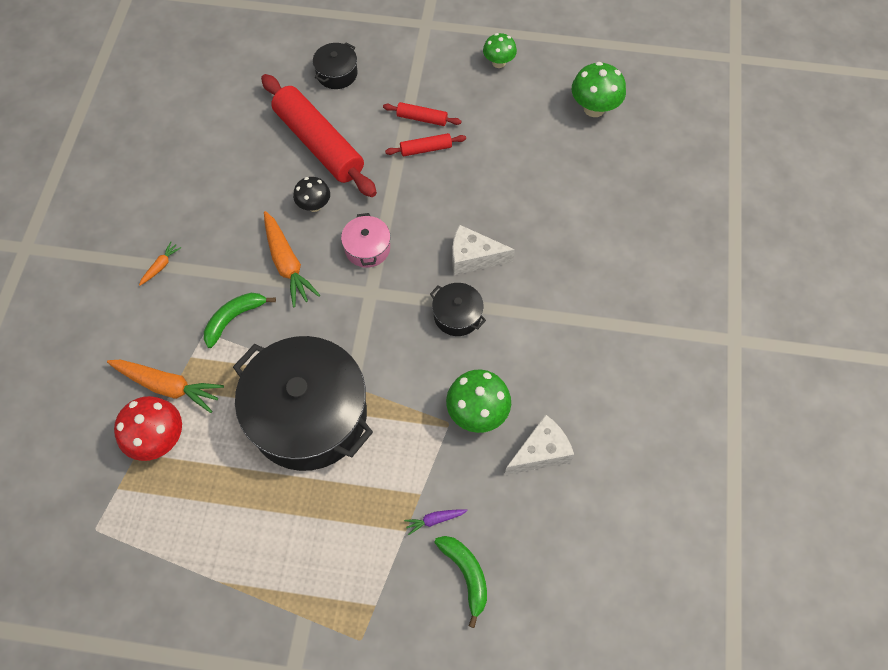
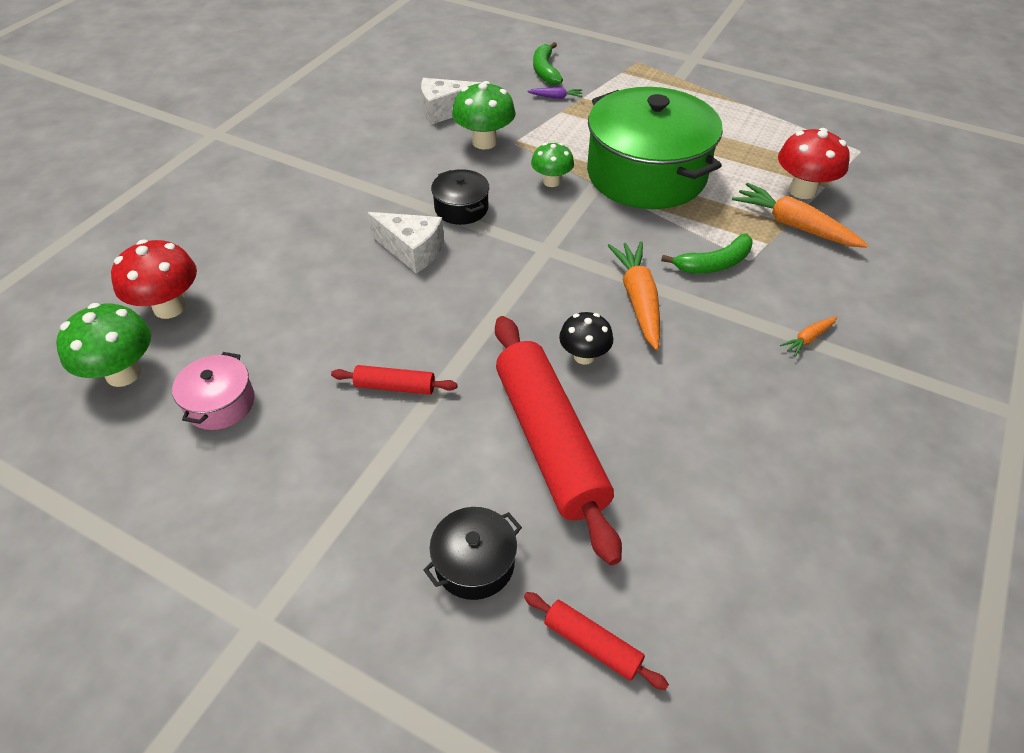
camera: 160 degrees left, 15 degrees down
(308, 415) = (646, 174): black pot -> green pot
(367, 248) = (532, 290): pink pot -> pink pot (220, 403)
(422, 118) = (374, 434): red rolling pin -> red rolling pin (592, 644)
(498, 62) = (192, 492): green mushroom -> green mushroom (551, 182)
(608, 158) = (169, 307): none -> red mushroom

